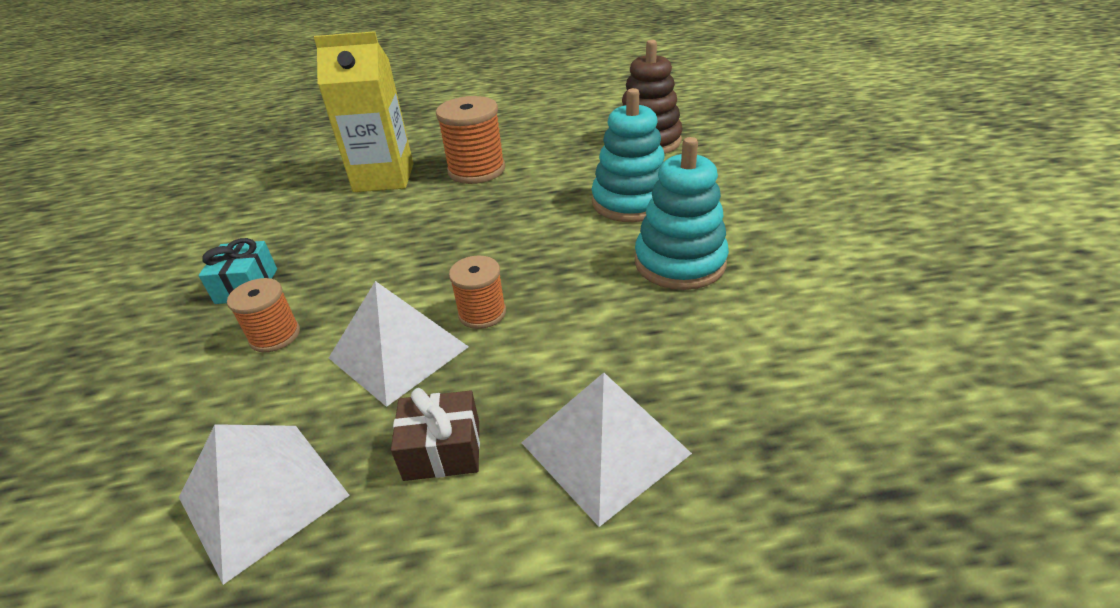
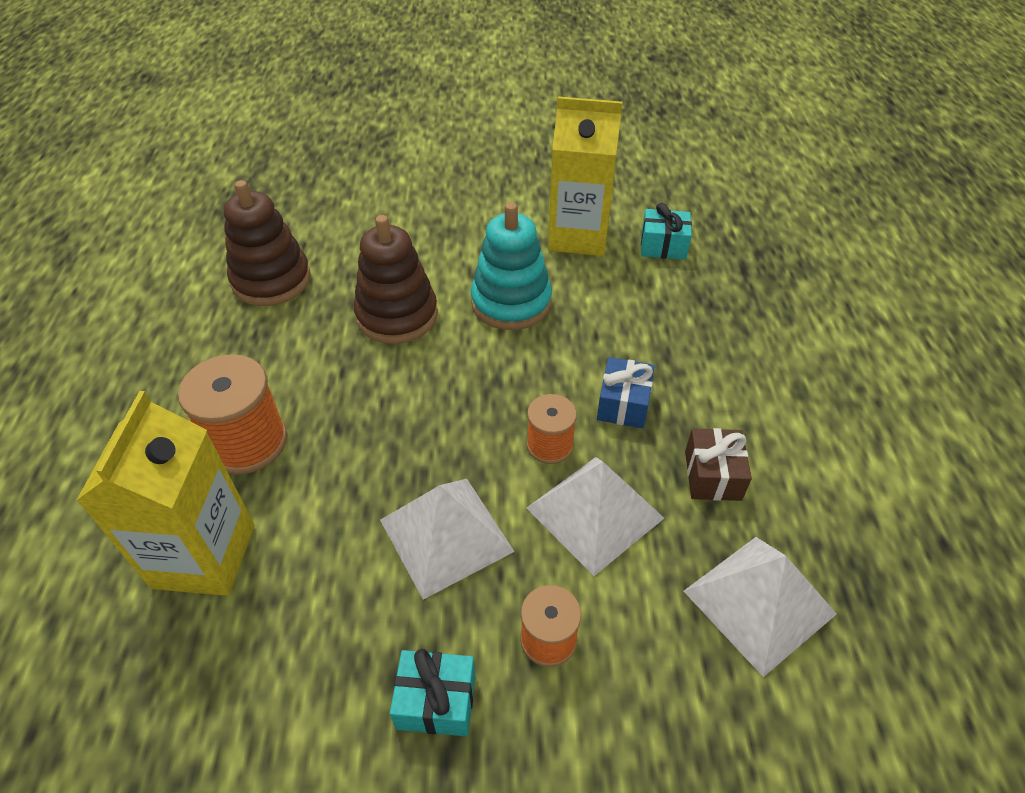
camera: 85 degrees left, 10 degrees up
(546, 362) = (623, 404): none -> blue gift
(605, 448) = (712, 380): white pyramid -> white pyramid (446, 535)
(630, 202) = (397, 315): turquoise stacking toy -> brown stacking toy
(834, 298) = (578, 236): none -> yellow carton
(876, 383) = (663, 246): none -> turquoise gift

